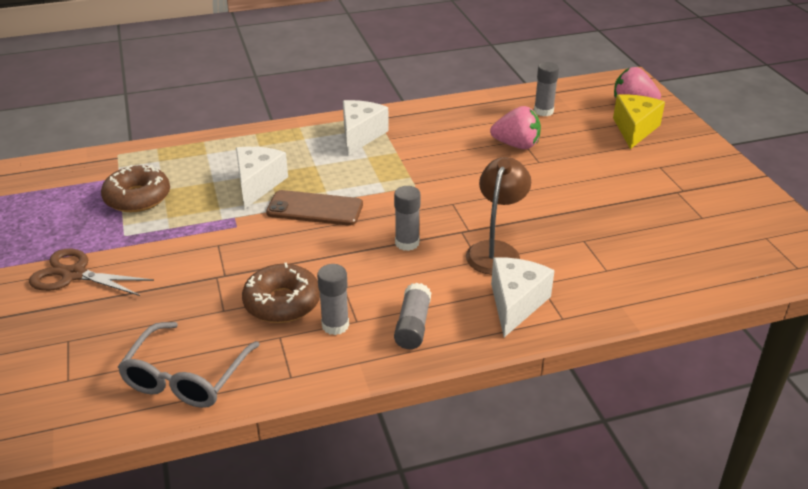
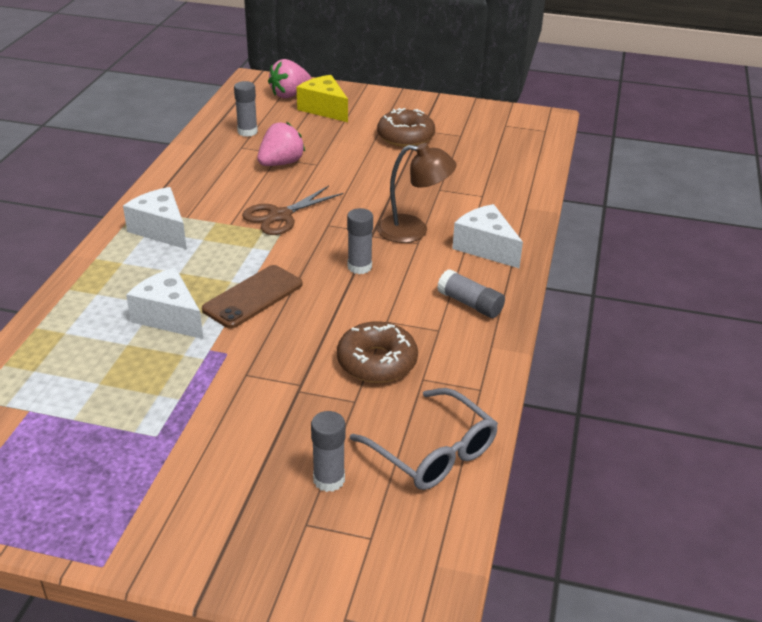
camera: 60 degrees left, 0 degrees up
(74, 274) = (191, 493): brown scissors -> brown scissors (280, 216)
(137, 198) = (92, 406): brown donut -> brown donut (405, 137)
(335, 325) = (435, 343): grey glue stick -> grey glue stick (329, 480)
(496, 251) = (413, 230): brown lamp -> brown lamp turned 135 degrees clockwise

